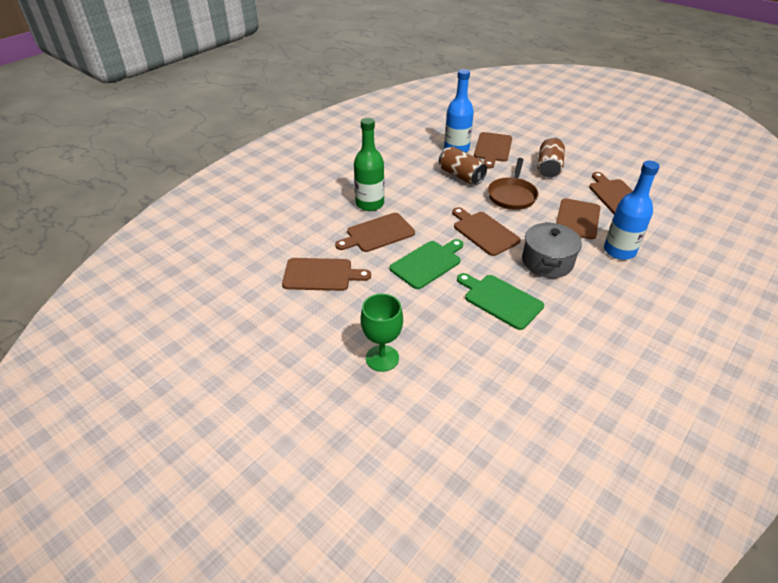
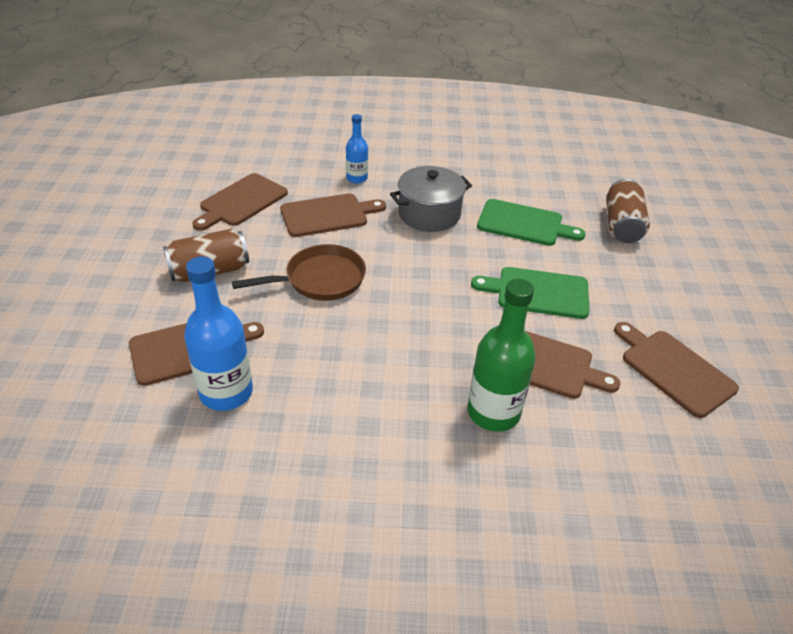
camera: 130 degrees left, 0 degrees up
(382, 358) = (689, 262): green goblet -> none
(461, 176) = (314, 348): brown can -> brown can (622, 225)
(484, 232) = (428, 273): brown cutting board -> none
(500, 300) = (524, 224): green cutting board -> green cutting board turned 75 degrees counterclockwise
(619, 251) = (357, 178): blue bottle -> blue bottle, size x0.58

